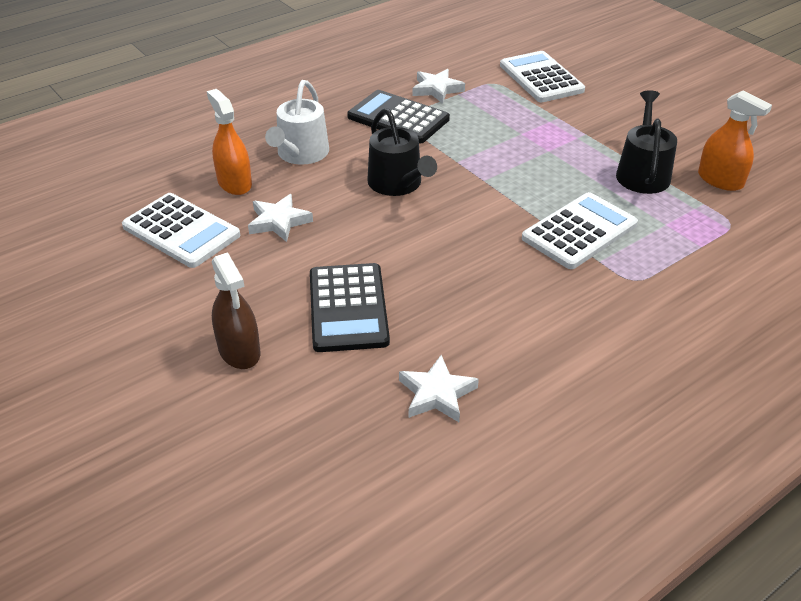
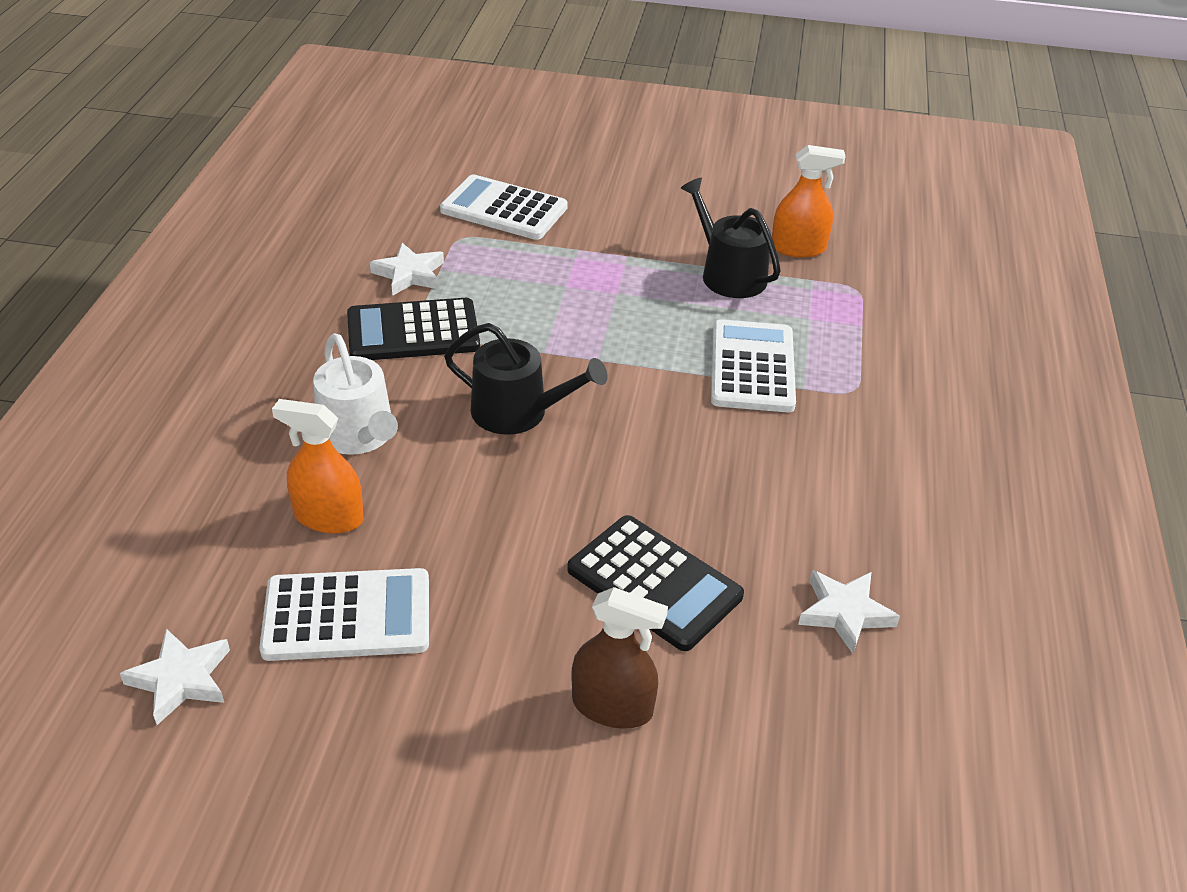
camera: 45 degrees left, 0 degrees up
(279, 221) = (448, 532): white star -> white star (181, 679)

